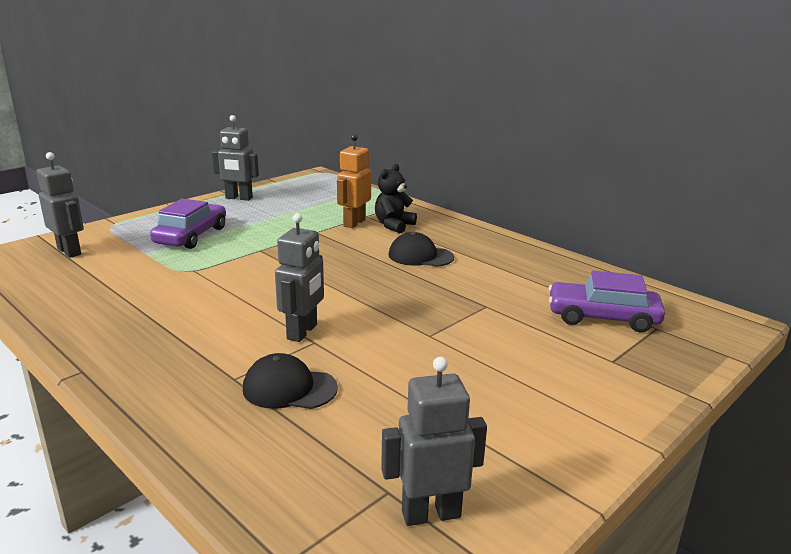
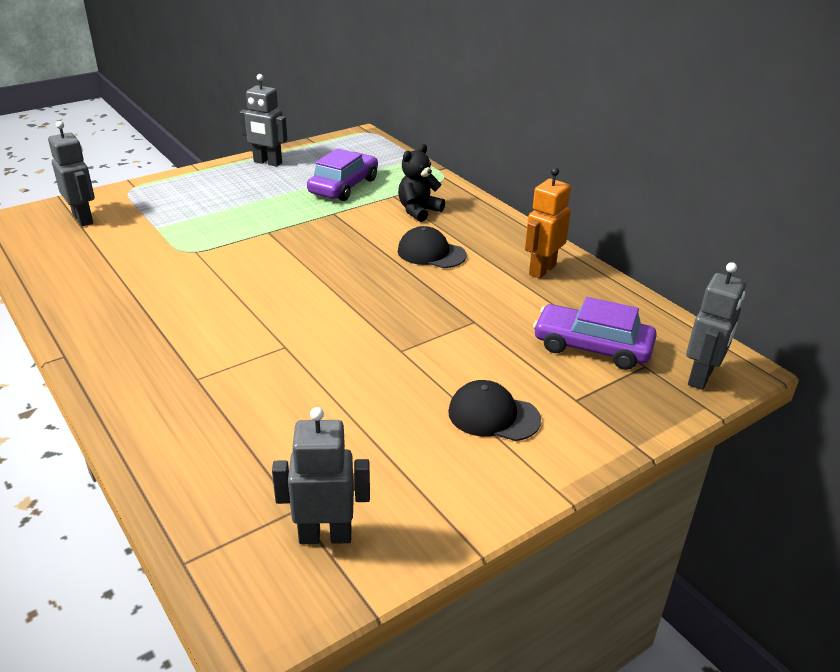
camera: 10 degrees right, 10 degrees up
(191, 236) = (205, 208): purple car -> purple car (344, 186)
(289, 388) = (244, 395): black cap -> black cap (493, 415)
(302, 332) = (277, 334): grey robot -> grey robot (701, 377)
(354, 223) = (377, 204): orange robot -> orange robot (542, 270)

